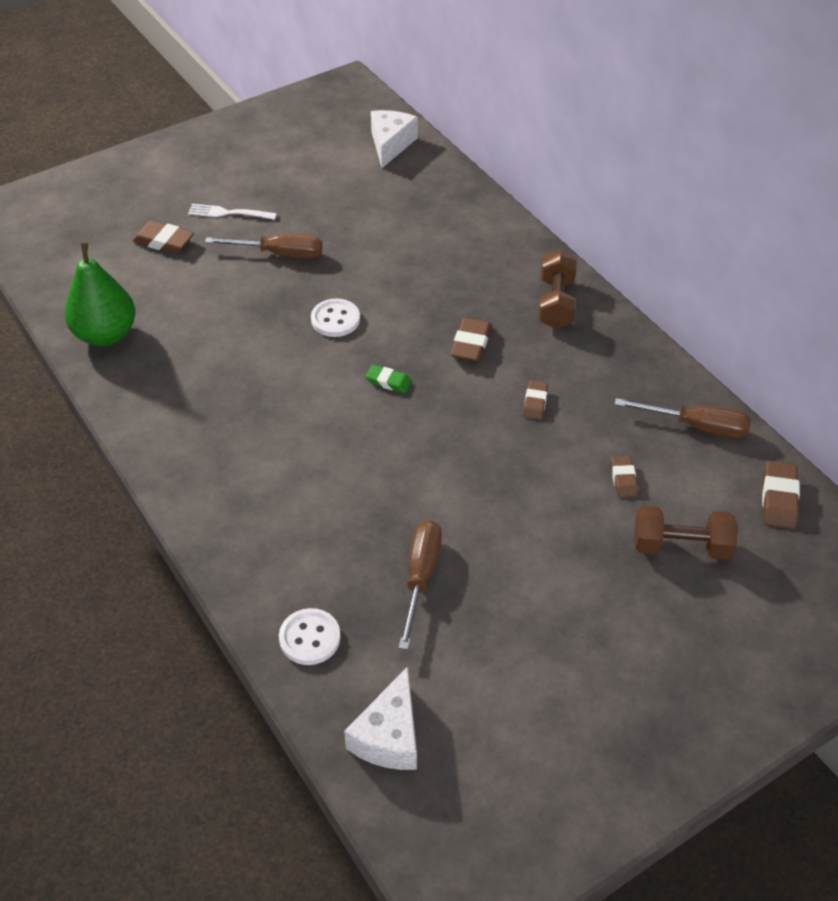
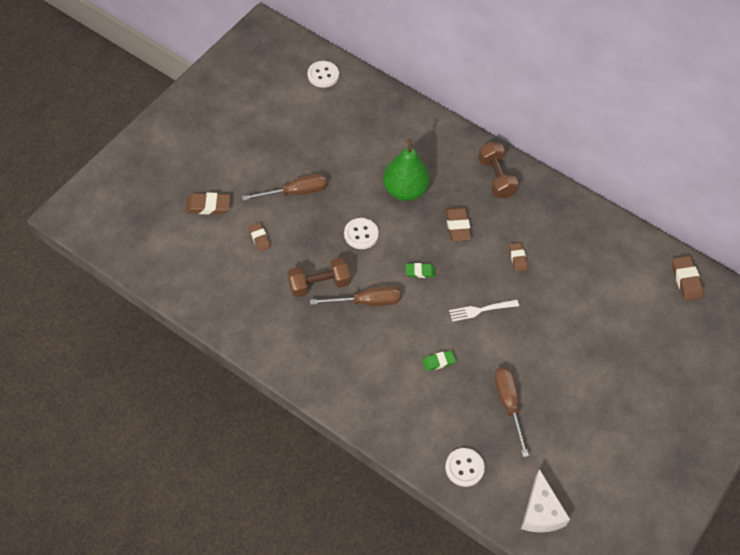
camera: 25 degrees left, 10 degrees up
(106, 334) = (212, 295): green pear -> green pear (405, 190)
(228, 213) = (240, 168): white fork -> white fork (481, 310)
(351, 494) = (438, 362): none -> green eraser
(390, 144) = (323, 75): white cheese -> white button
(623, 479) = (594, 296): brown eraser -> brown eraser (259, 238)
(680, 546) = (645, 331): brown dumbbell -> brown dumbbell (319, 284)
(696, 426) = (620, 244): brown screwdriver -> brown screwdriver (366, 302)

